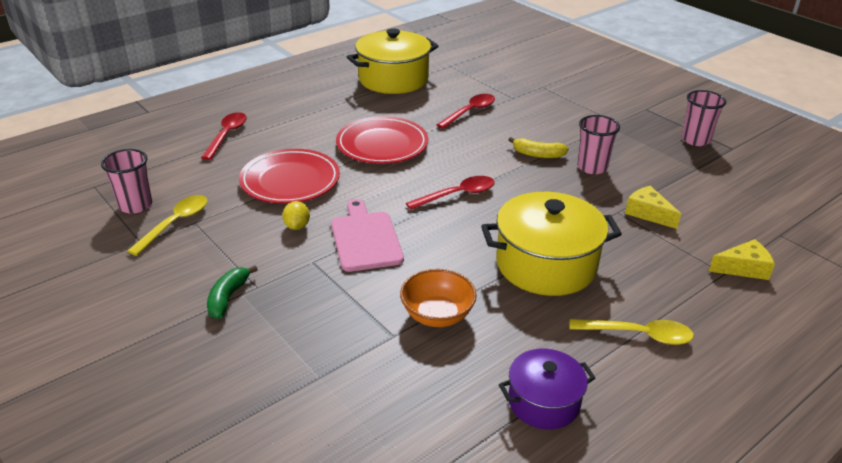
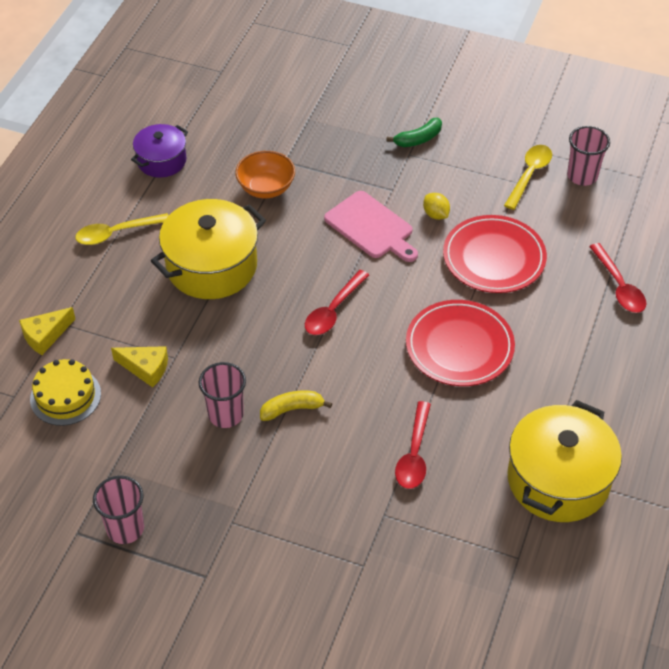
camera: 150 degrees right, 15 degrees up
(175, 223) = (529, 175): yellow spoon -> yellow spoon turned 150 degrees counterclockwise
(228, 297) = (418, 139): green banana -> green banana turned 75 degrees clockwise
(729, 219) = (65, 396): none -> yellow cake

